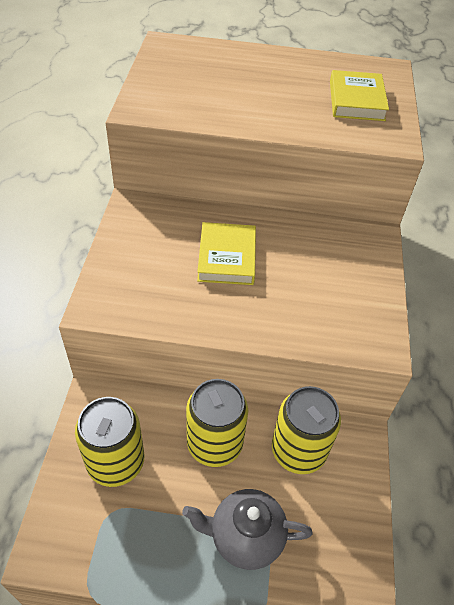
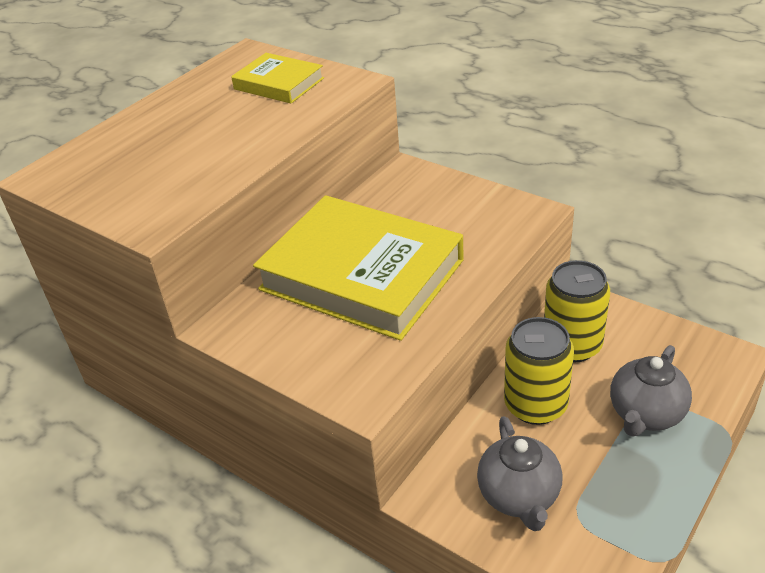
camera: 55 degrees left, 10 degrees down
(115, 462) = (519, 496): yellow can -> grey teapot
(227, 257) = (362, 274): yellow book -> yellow book, size x2.01

